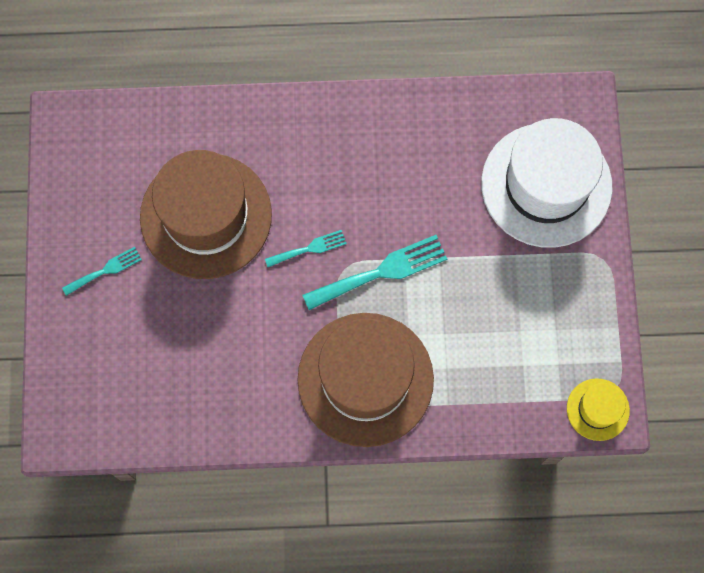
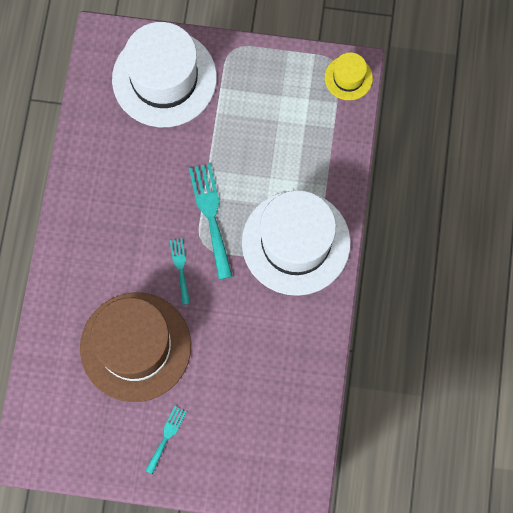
camera: 80 degrees left, 0 degrees up
(105, 270) = (166, 437): turquoise fork -> turquoise fork turned 45 degrees clockwise
(365, 379) = (296, 242): brown hat -> white hat

